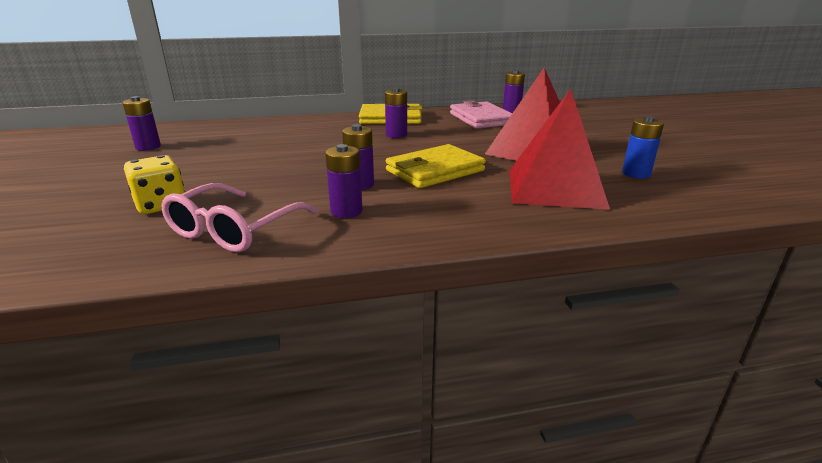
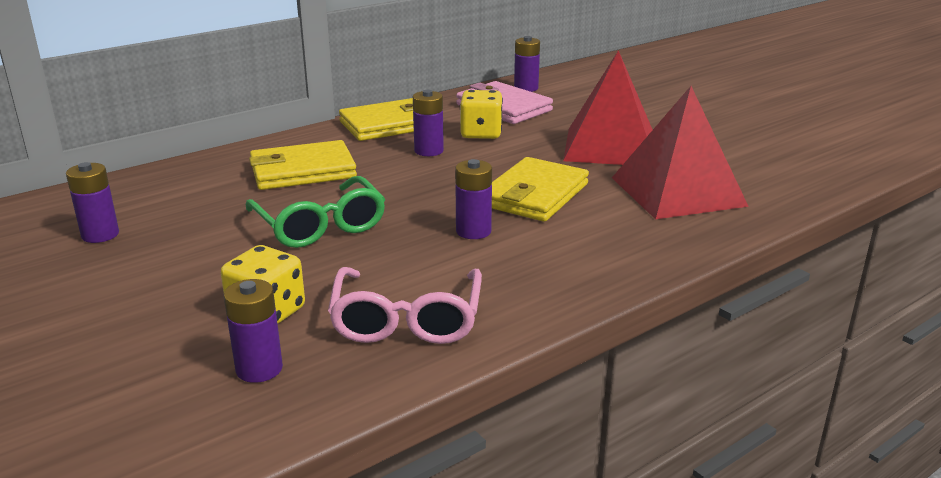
camera: 25 degrees left, 0 degrees up
(268, 163) = (320, 225): none -> green glasses
(303, 134) = (302, 171): none -> yellow wallet
(346, 211) = (501, 268): purple battery -> purple battery (259, 369)
(445, 130) = (481, 133): none -> yellow dice
(636, 173) = (735, 158): blue battery -> none

